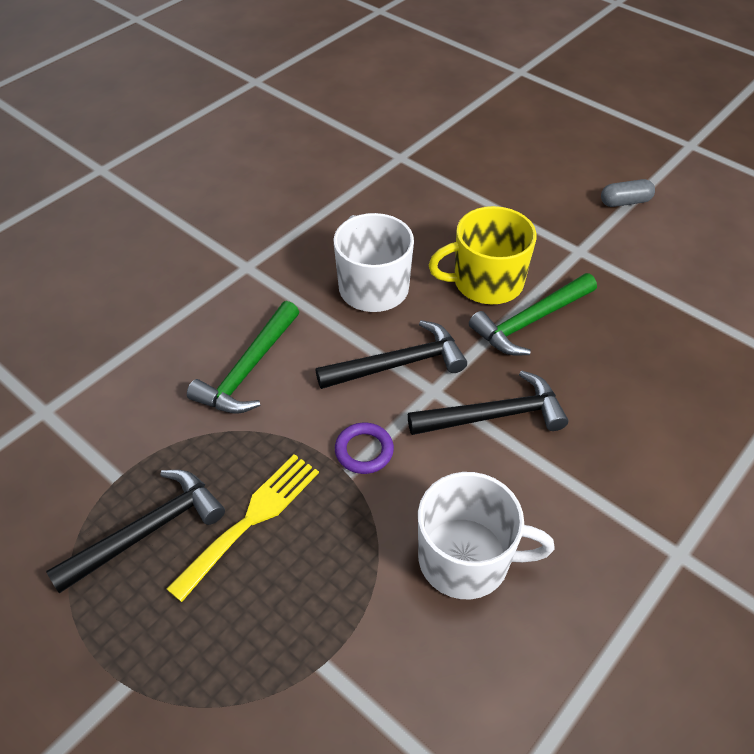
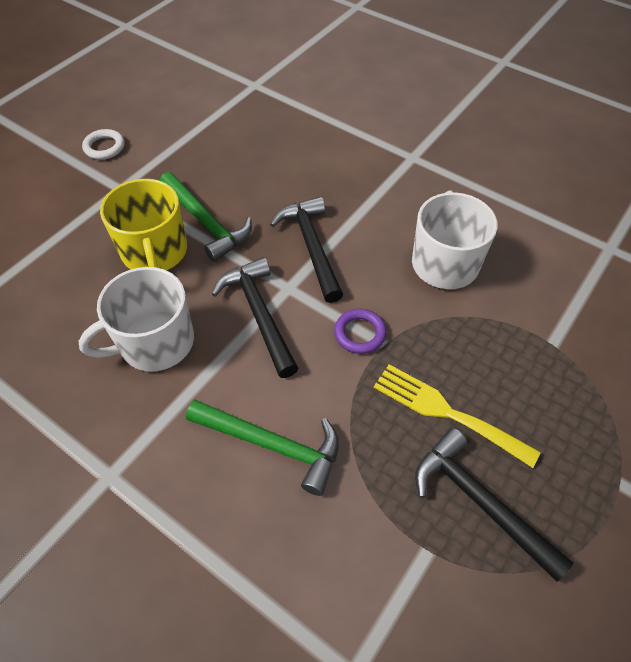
camera: 95 degrees left, 5 degrees up
(625, 202) = (58, 156): grey capsule -> none
(645, 235) = (104, 147): none -> white ring

